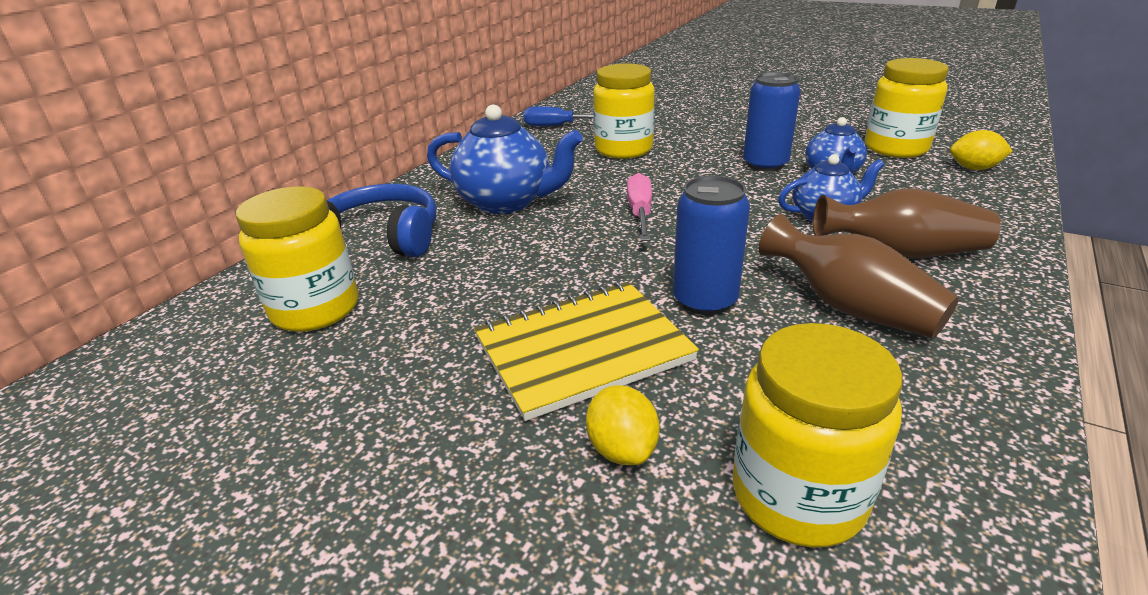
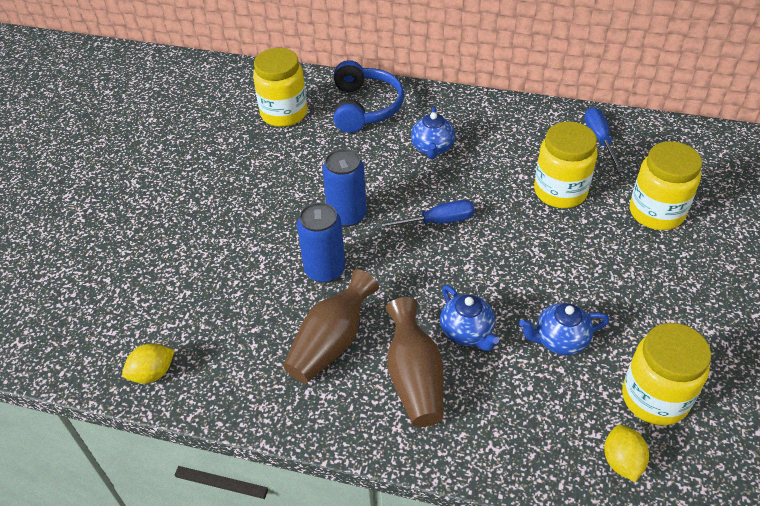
camera: 75 degrees right, 15 degrees up
(506, 202) = (432, 148): blue teapot -> blue teapot, size x0.60
(583, 350) = (265, 224): yellow notebook -> none
(622, 449) = (194, 252): yellow lemon -> yellow lemon (153, 373)
(640, 213) = (437, 221): pink screwdriver -> blue screwdriver
(765, 164) = (565, 291): blue can -> blue can (347, 215)
(798, 496) = (171, 316): yellow jar -> yellow jar (656, 212)

